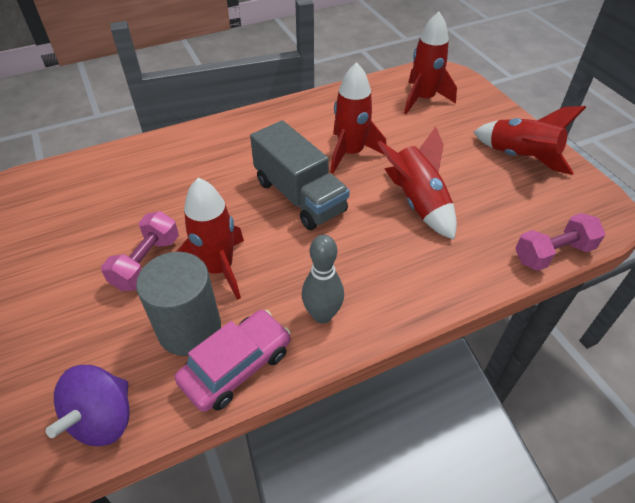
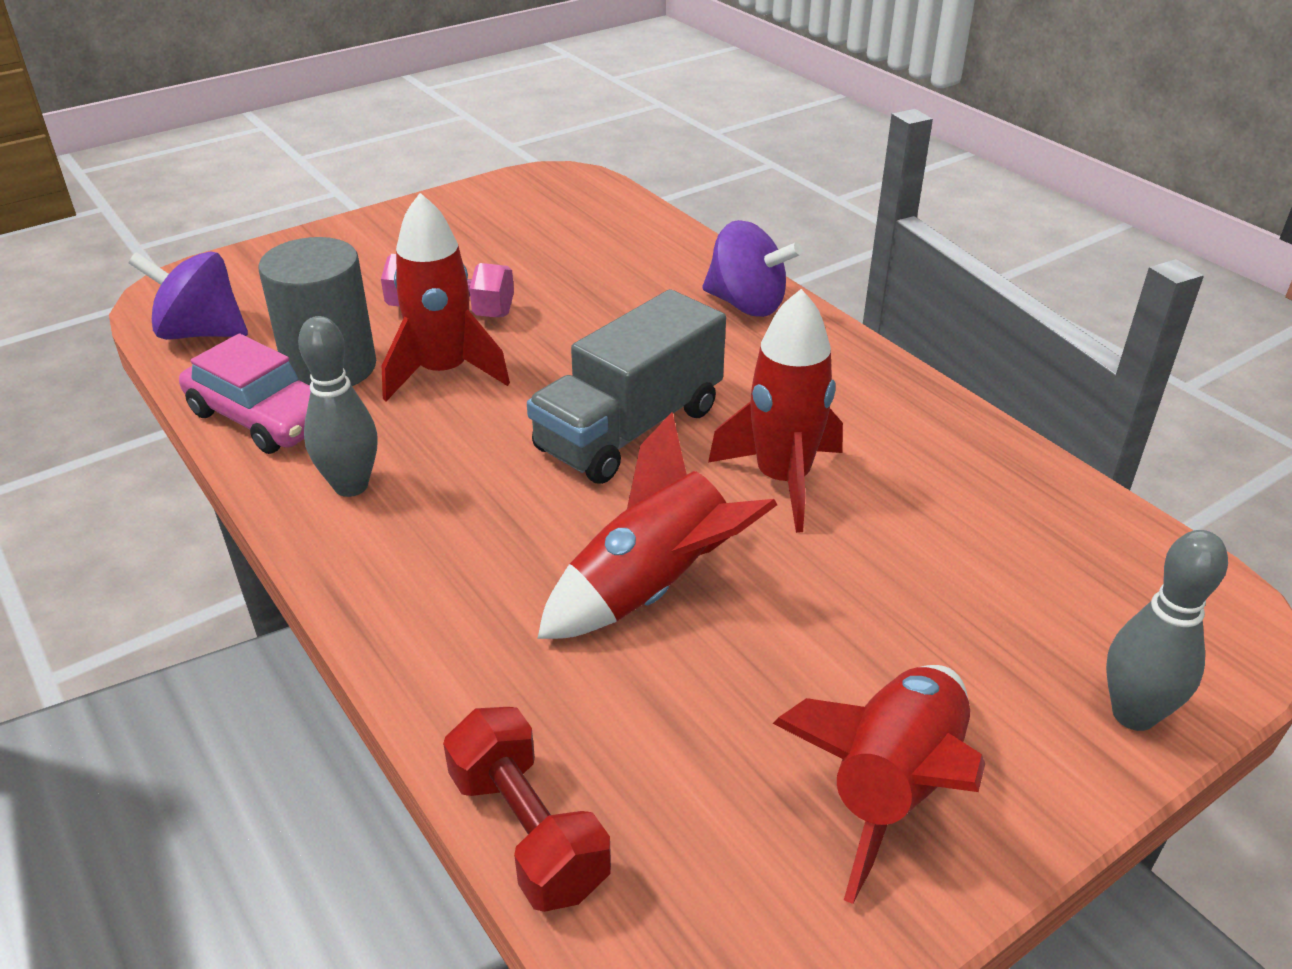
camera: 80 degrees right, 10 degrees down
(201, 140) = (746, 304): none -> purple spinning top
(423, 99) = (1060, 583): red rocket -> none
(485, 101) = (1133, 714): none -> grey bowling pin
(553, 253) = (528, 831): pink dumbbell -> red dumbbell

